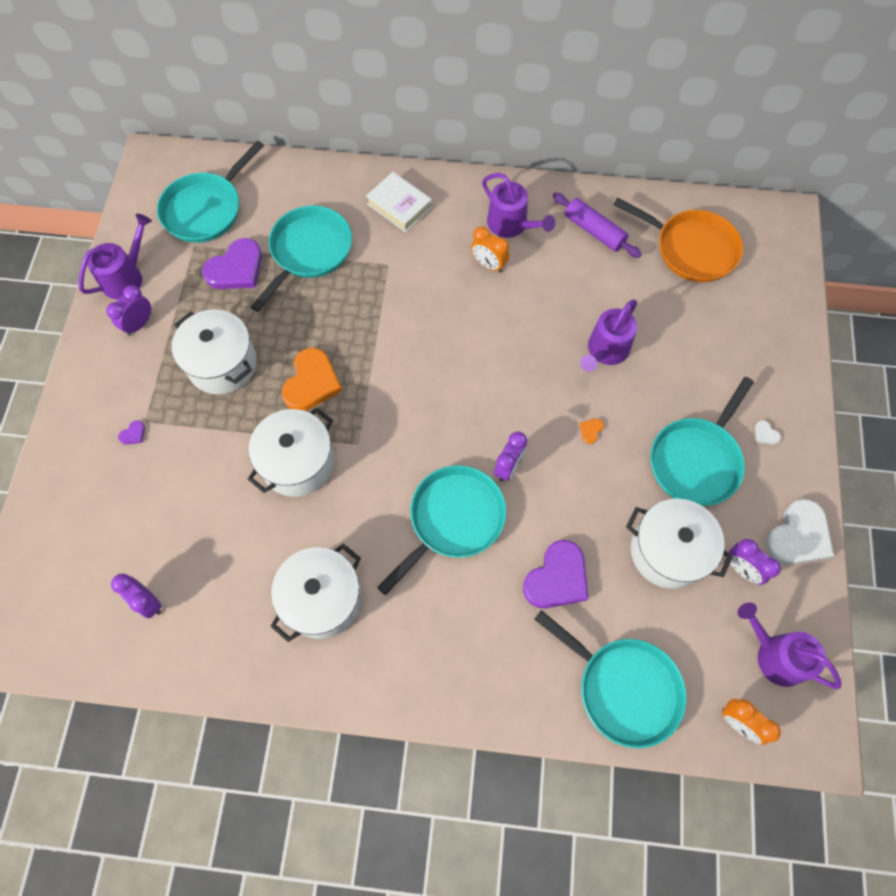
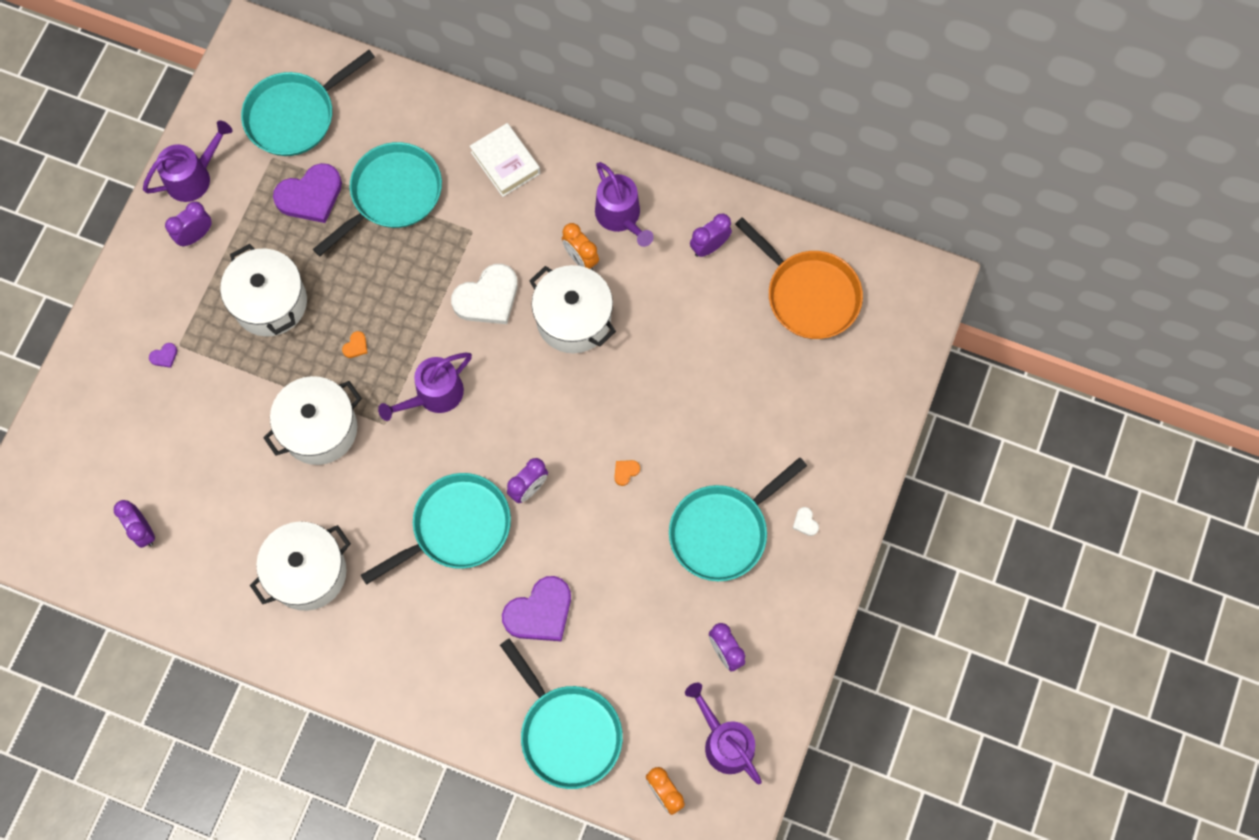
camera: 15 degrees right, 5 degrees up
(311, 382) = (356, 346): orange heart -> orange heart, size x0.40
(594, 231) = (709, 246): purple rolling pin -> purple clock
(605, 351) = (672, 389): purple watering can -> purple watering can (434, 395)
(668, 551) = (658, 615): white pot -> white pot (573, 319)
(798, 536) = (795, 635): white heart -> white heart (487, 297)

